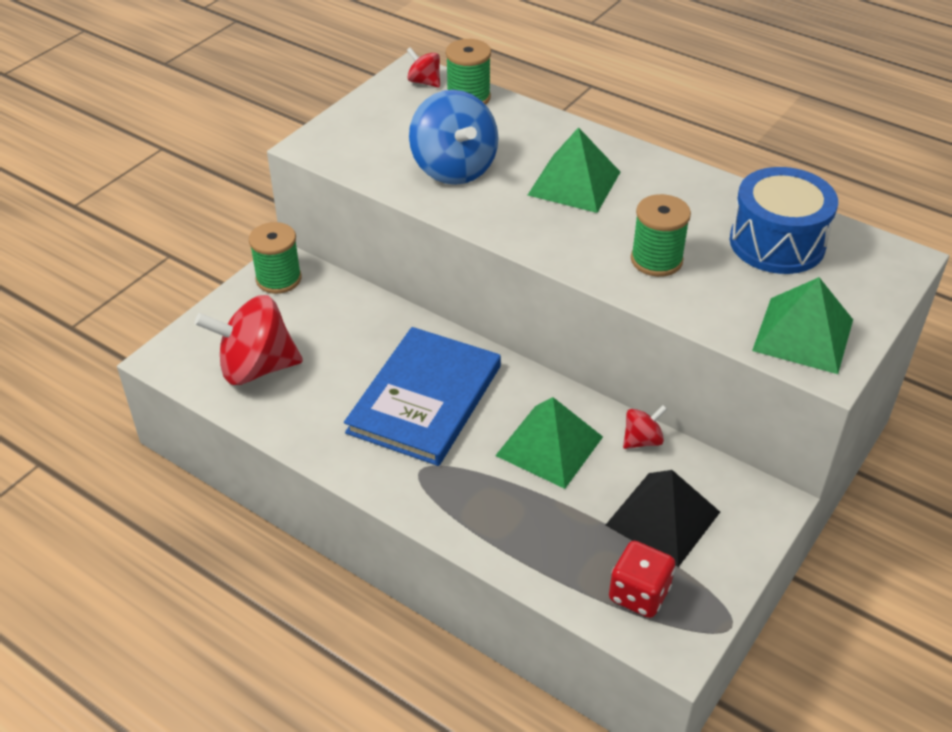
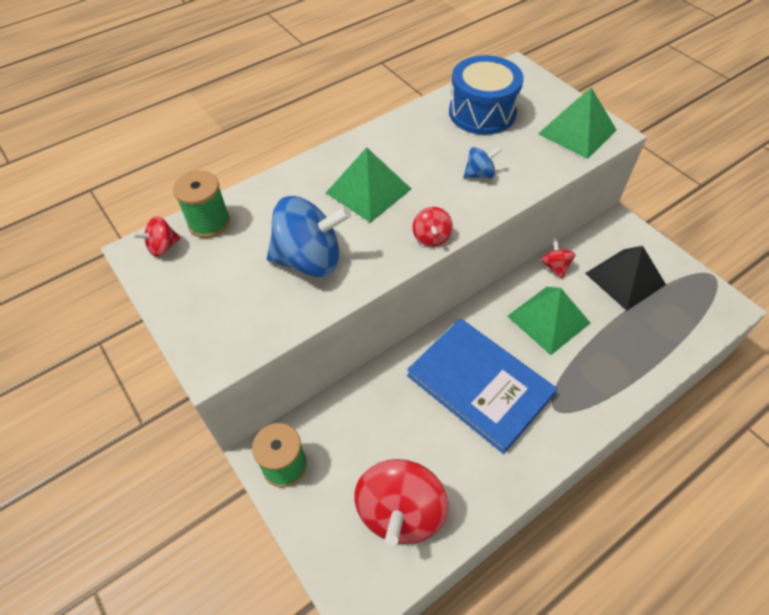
camera: 70 degrees left, 10 degrees up
(530, 242) = (431, 237): none -> red spinning top
(639, 594) = (686, 311): red dice -> none
(656, 260) = (479, 174): green spool -> blue spinning top

